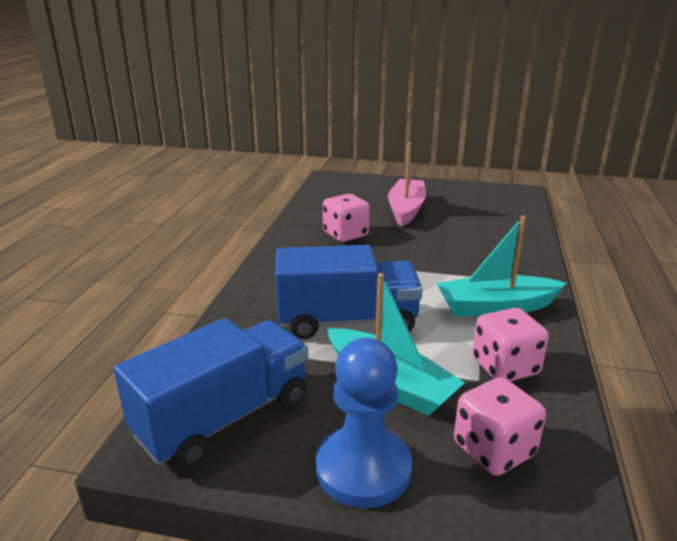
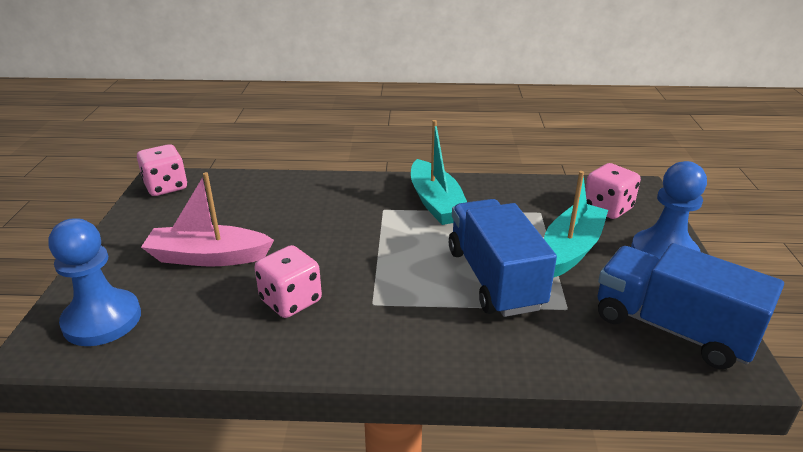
camera: 100 degrees left, 5 degrees up
(346, 187) = (102, 320): none -> blue pawn
(505, 367) = (519, 201): pink dice -> pink dice (166, 187)

